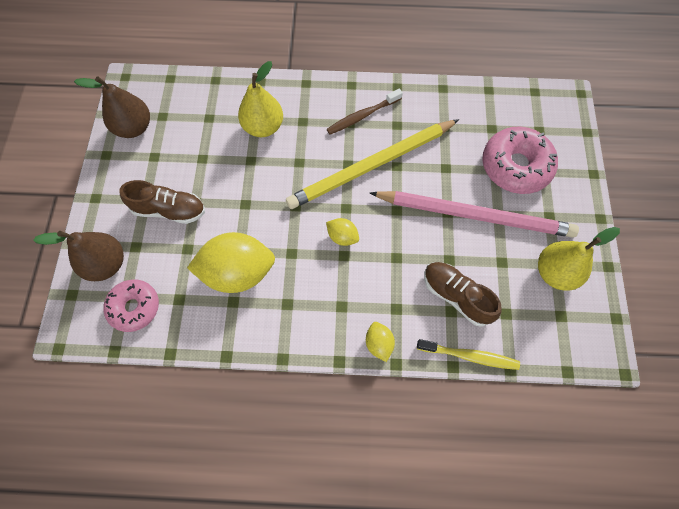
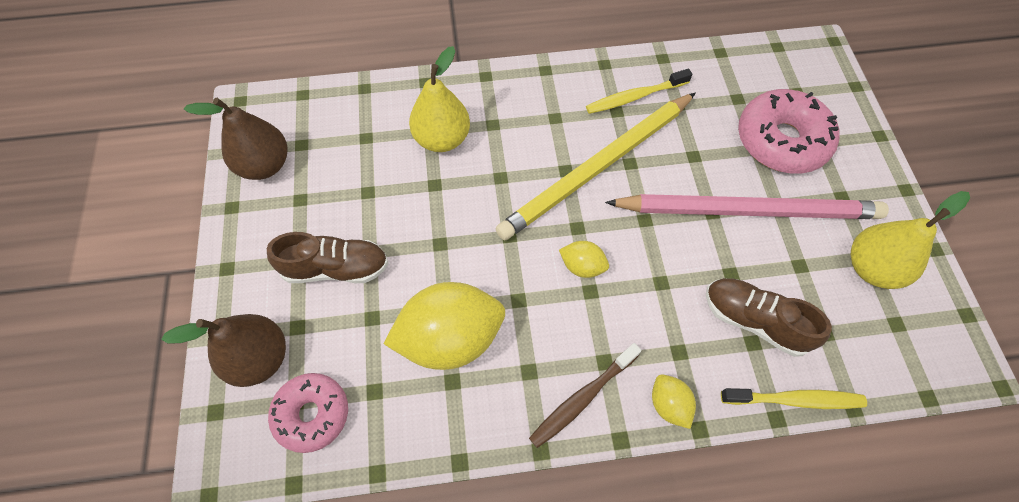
camera: 10 degrees left, 5 degrees down
(362, 116) = (569, 106): brown toothbrush -> brown toothbrush (582, 398)
(413, 116) = (635, 97): none -> yellow toothbrush

